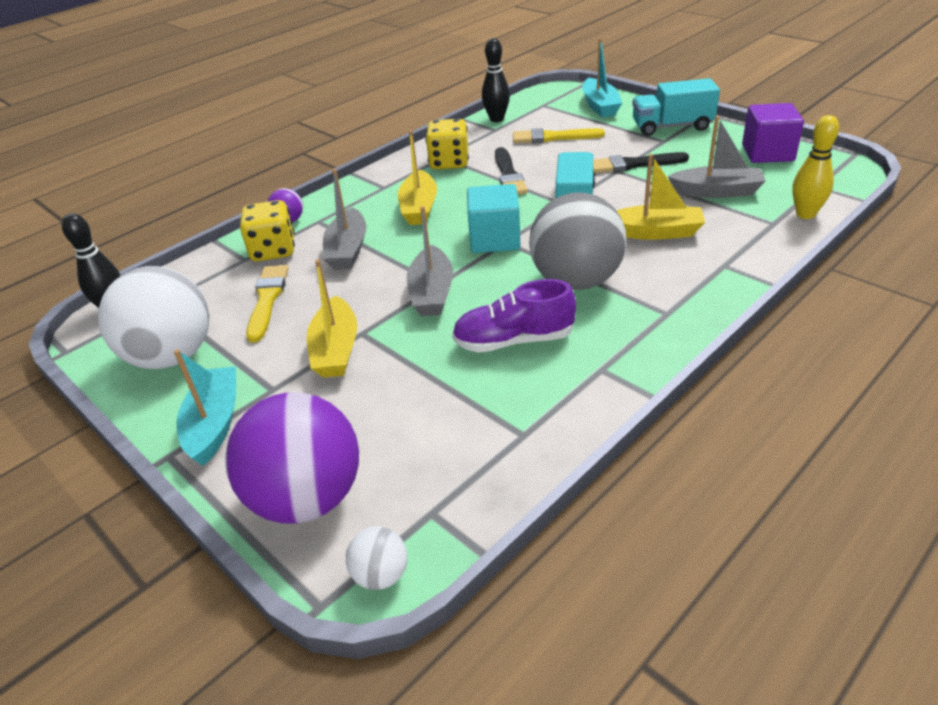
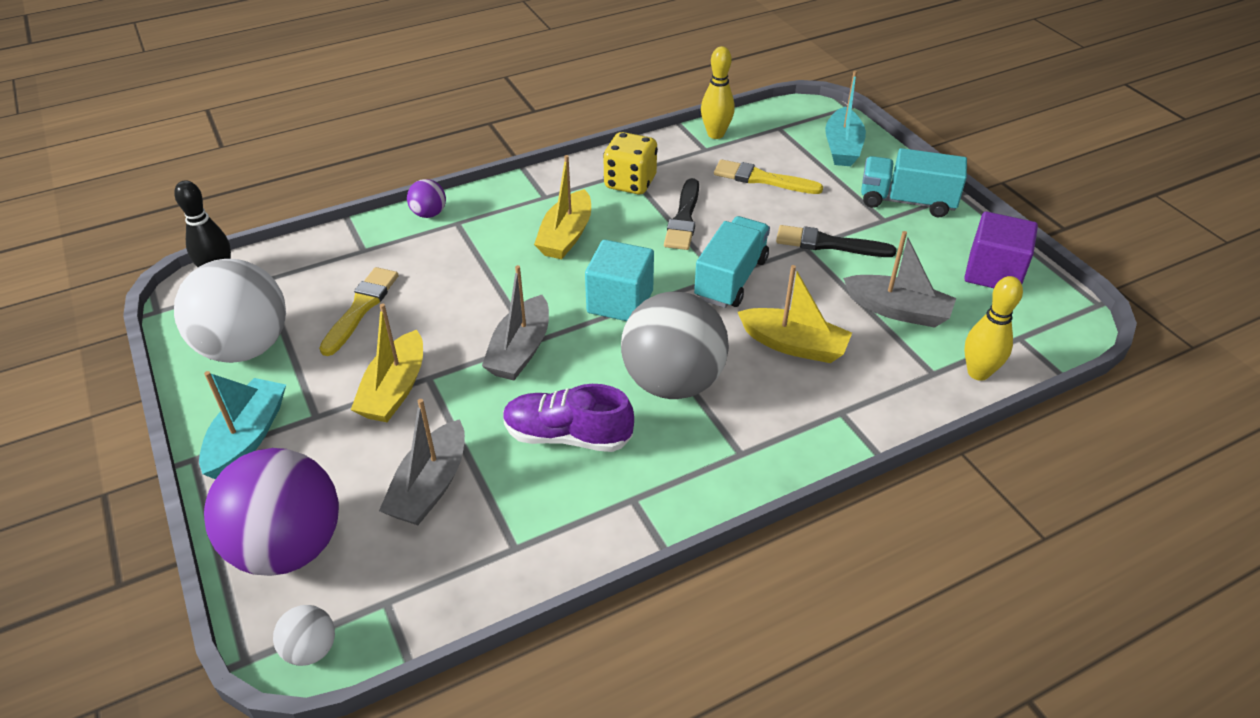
camera: 15 degrees right, 5 degrees up
(273, 250) = (396, 248): yellow dice -> none
(347, 250) = (467, 269): grey boat -> grey boat (430, 486)
(496, 119) = (715, 134): black bowling pin -> yellow bowling pin

